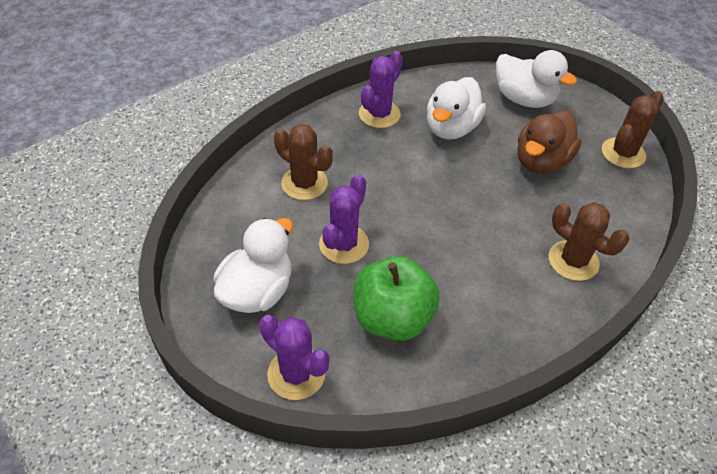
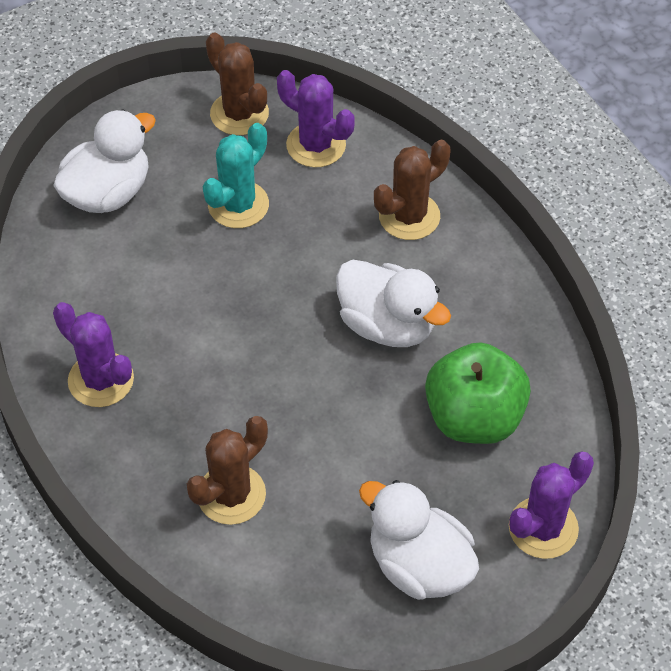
camera: 80 degrees left, 5 degrees up
(344, 244) = (352, 456): purple cactus -> purple cactus (316, 145)
(451, 128) = (151, 294): white duck -> white duck (387, 325)
(541, 161) = (238, 205): brown duck -> turquoise cactus

